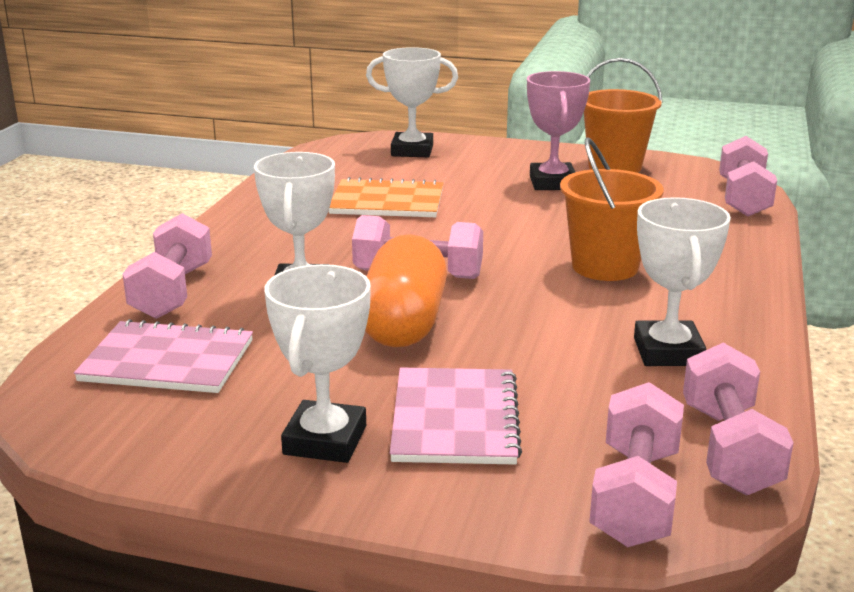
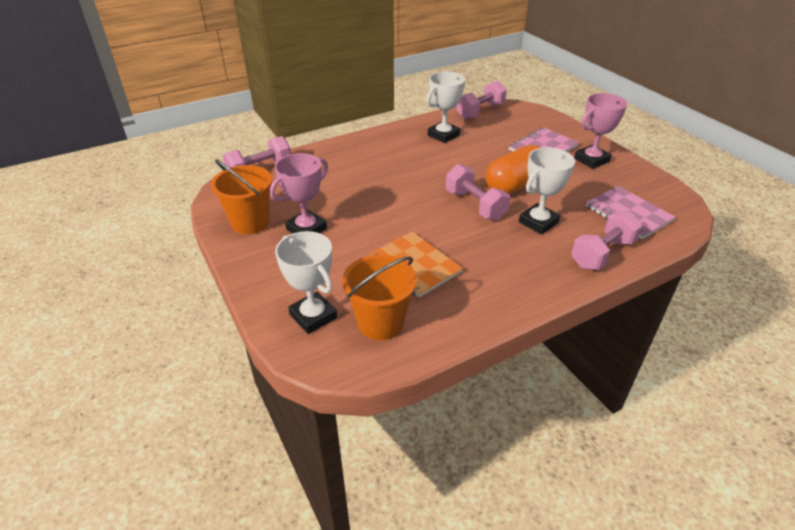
camera: 135 degrees left, 15 degrees up
(325, 440) = (591, 160): white trophy -> pink trophy
(605, 266) = (395, 170): orange bucket -> orange bucket (380, 322)
(635, 496) = (522, 114): pink dumbbell -> none

